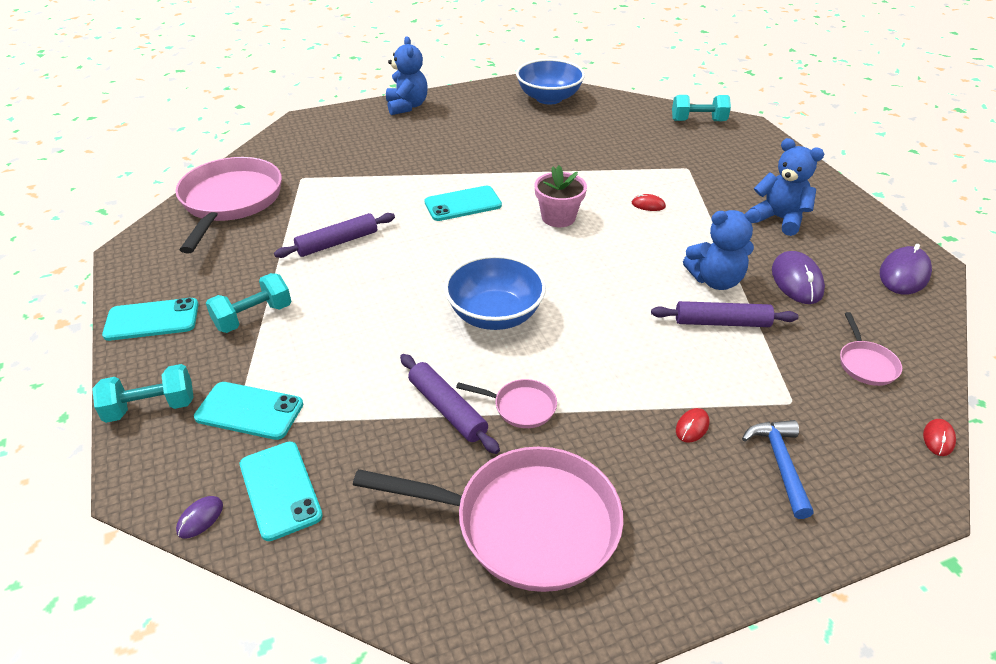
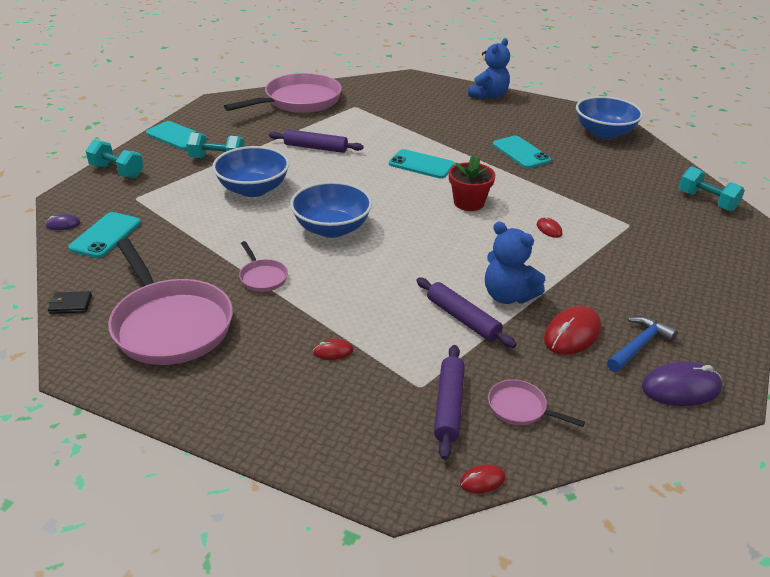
camera: 45 degrees right, 5 degrees down
(249, 411) = (148, 197): turquoise phone -> turquoise phone (521, 152)
(352, 325) = (253, 189): none -> blue bowl
(388, 597) = (70, 304): none -> black wallet
(447, 409) = (227, 253): purple rolling pin -> purple rolling pin (449, 406)
(558, 217) = (469, 203): pink flower pot -> red flower pot
(779, 219) = (641, 293): blue teddy bear -> none
(780, 464) = (347, 406): blue hammer -> blue hammer (639, 346)
(796, 281) = (572, 334): purple mouse -> red mouse
(866, 364) = (520, 408): pink pan -> pink pan turned 75 degrees clockwise

